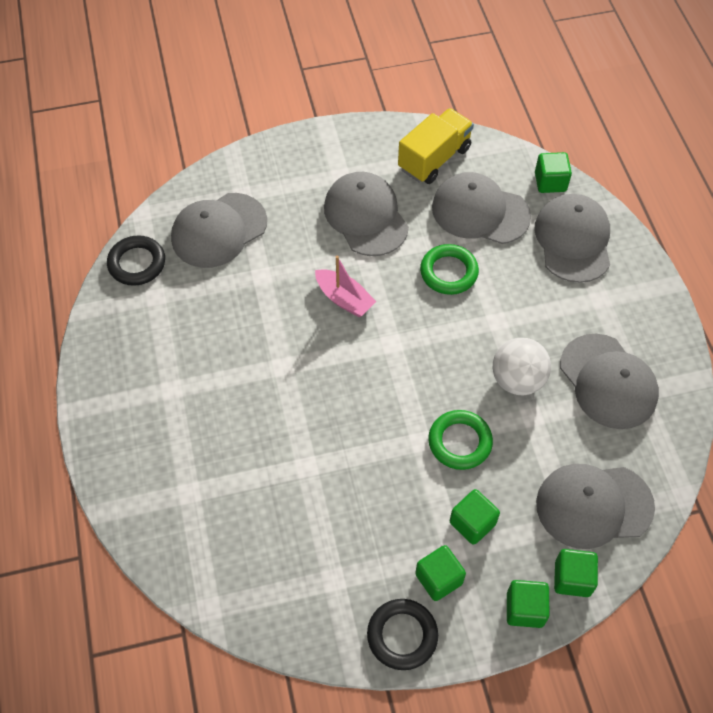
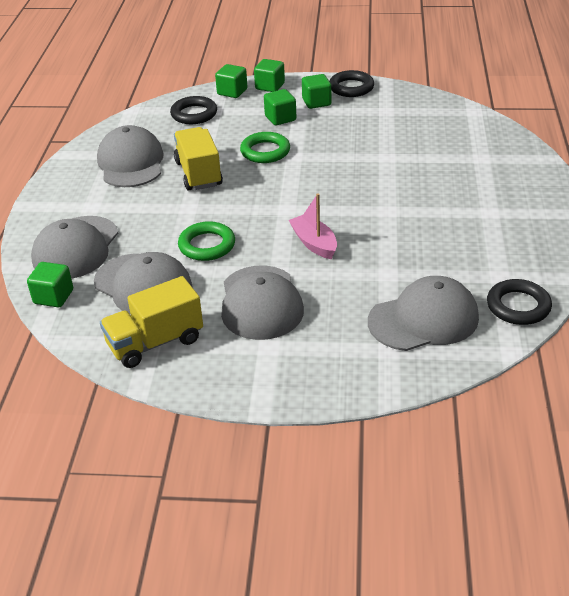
camera: 160 degrees left, 20 degrees down
(517, 380) = (198, 174): white ball -> yellow truck
(593, 505) = (194, 114): grey cap -> black ring

